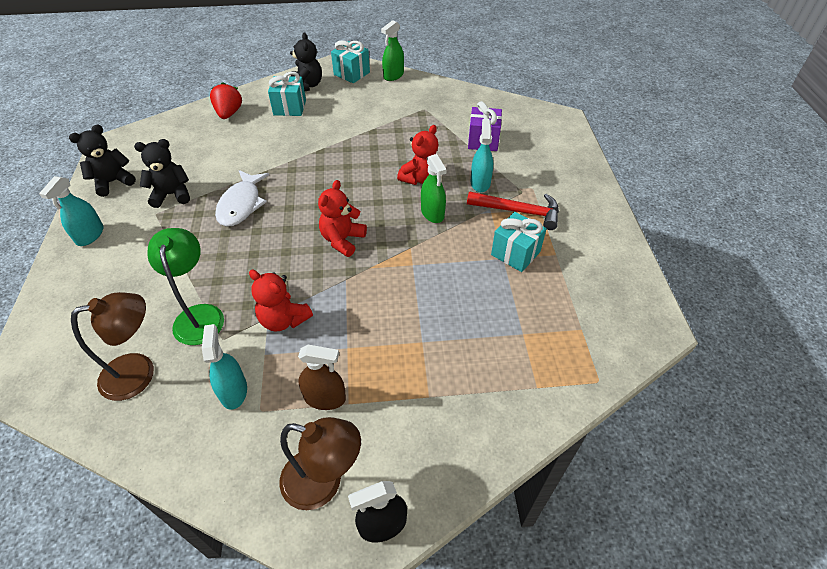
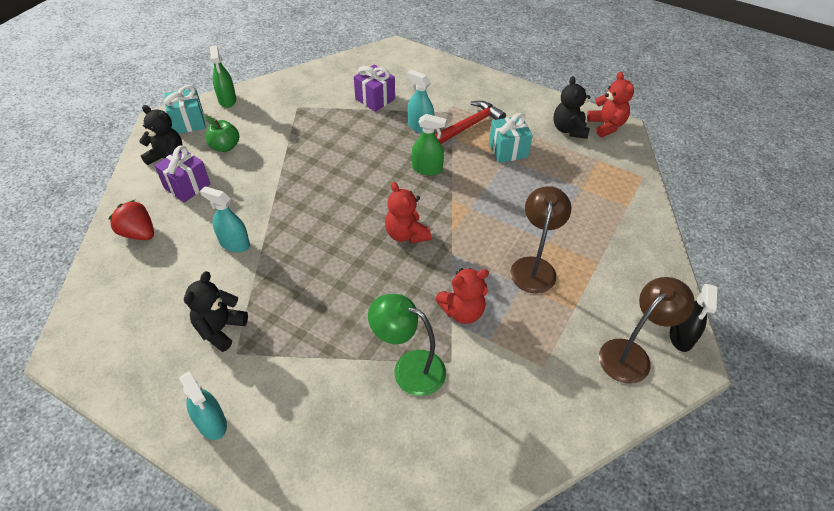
camera: 55 degrees left, 0 degrees up
(113, 182) = (141, 373): black teddy bear -> black teddy bear (569, 129)
(139, 372) = (442, 438): brown lamp -> brown lamp (534, 267)
(233, 391) = (512, 376): turquoise spray bottle -> turquoise spray bottle (234, 243)
(241, 204) = (293, 281): white fish -> none
(290, 108) = (187, 186): turquoise gift -> purple gift
(325, 398) = (559, 320): brown spray bottle -> none
(344, 101) = (225, 147): none -> green apple
(420, 178) = (381, 154): red teddy bear -> red teddy bear (606, 125)

